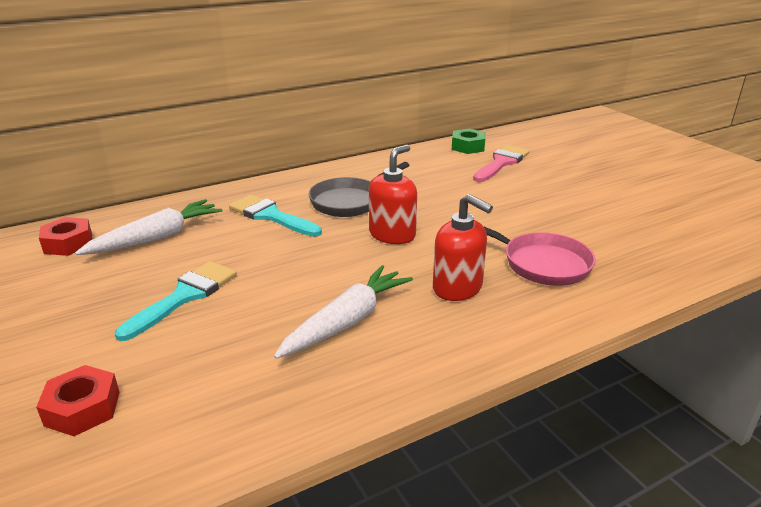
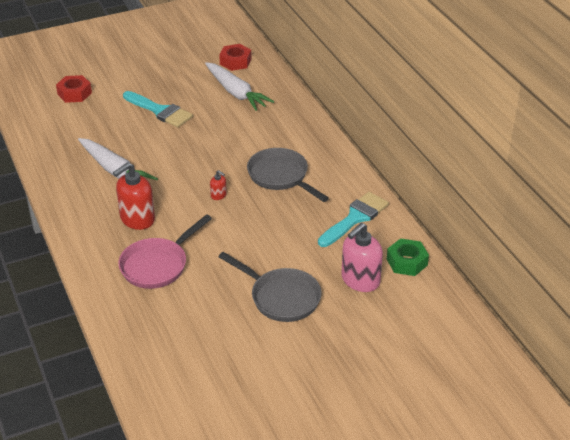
camera: 95 degrees right, 10 degrees up
(270, 216) = (261, 138): turquoise brush -> turquoise brush (355, 218)
(392, 235) = (218, 195): red soap dispenser -> red soap dispenser, size x0.46
(501, 163) = (360, 280): pink brush -> pink soap dispenser
(547, 193) = (281, 297): none -> grey pan

